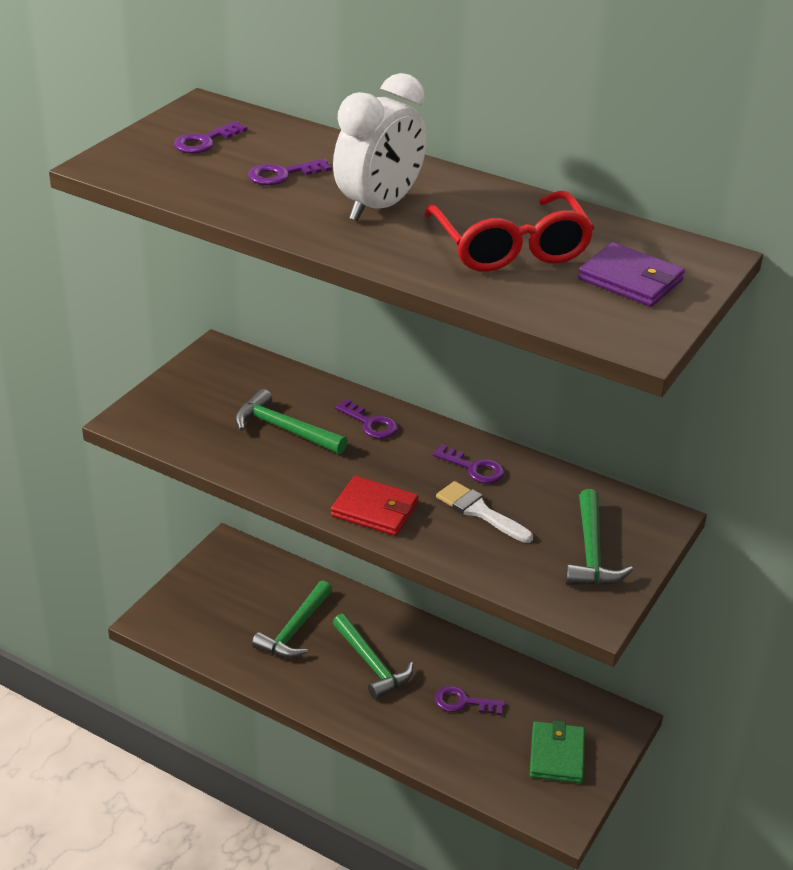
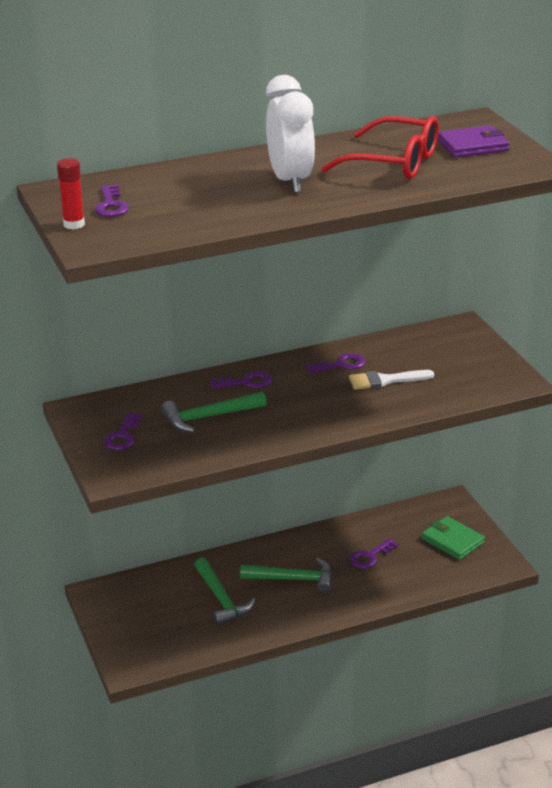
camera: 50 degrees left, 5 degrees down
(142, 140) = (74, 224): none -> red glue stick
(282, 175) = (200, 195): purple key -> purple key (123, 436)
(374, 510) = (338, 416): red wallet -> none
(591, 552) = (466, 360): green hammer -> none

